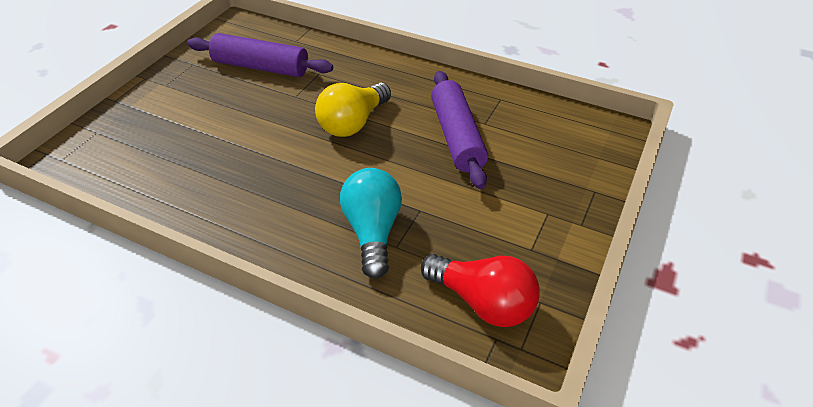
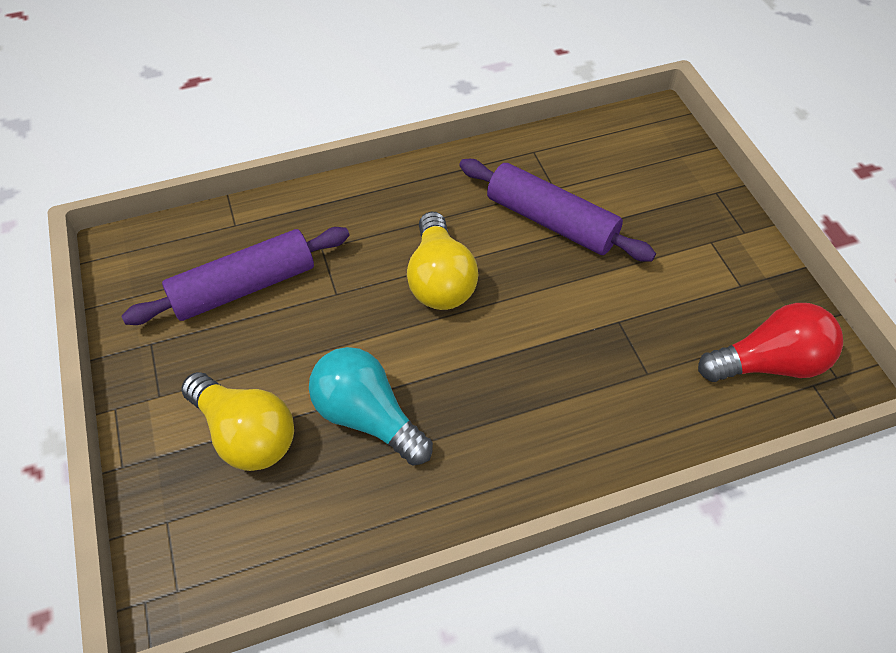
camera: 45 degrees left, 10 degrees up
(172, 123) = (246, 434): none -> yellow light bulb
(372, 231) = (611, 376): turquoise light bulb -> turquoise light bulb (367, 416)

